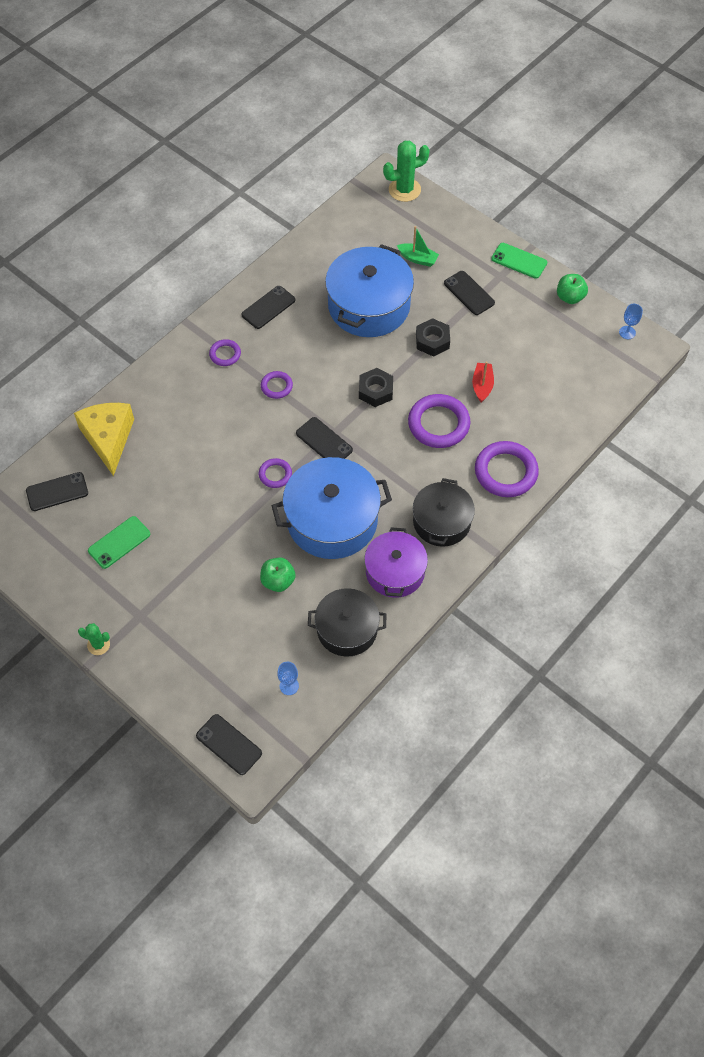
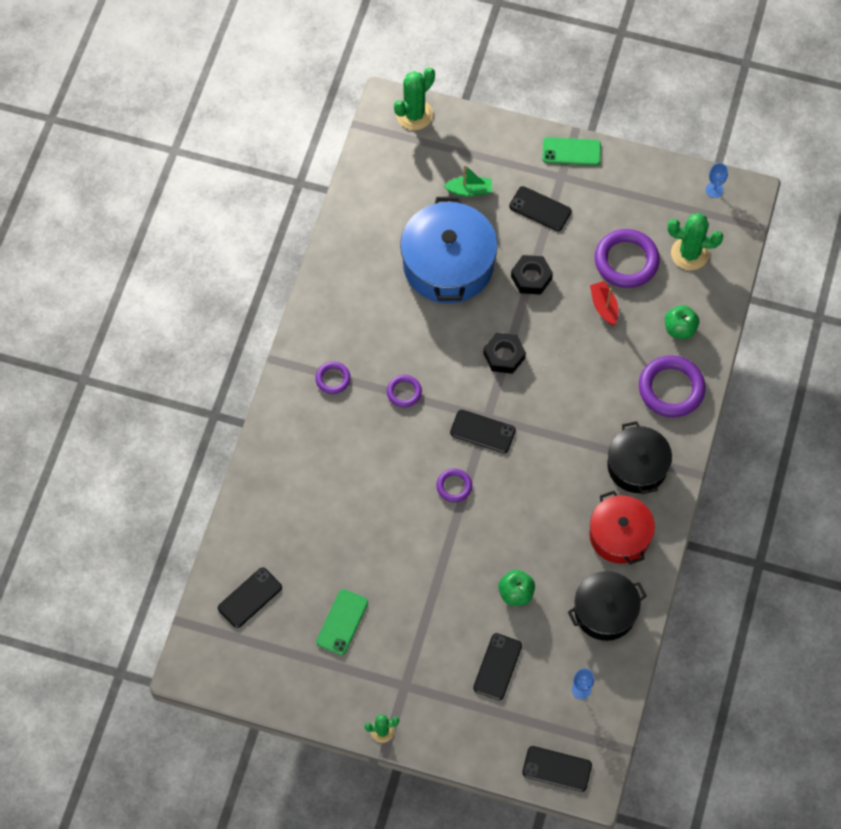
camera: 25 degrees left, 5 degrees up
(108, 439) = (268, 520): yellow cheese -> none
(268, 307) = (347, 308): black phone -> black phone (497, 666)
(332, 520) = (533, 509): blue pot -> none
(395, 572) = (619, 535): purple pot -> red pot
(438, 424) = (583, 365): purple ring -> purple ring (626, 261)
(570, 297) = (641, 173): green apple -> green apple (679, 329)
(579, 373) = (689, 254): none -> green cactus

